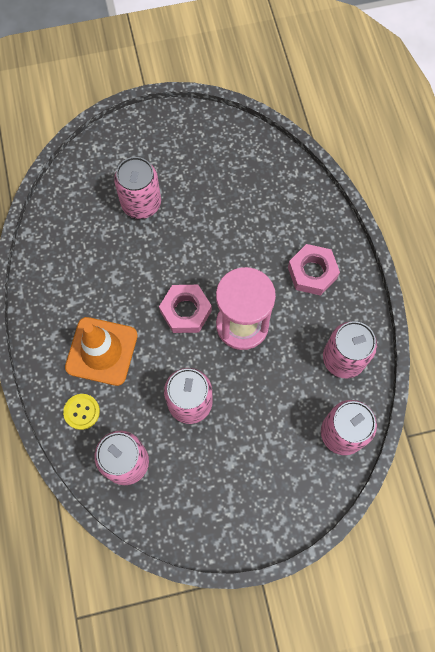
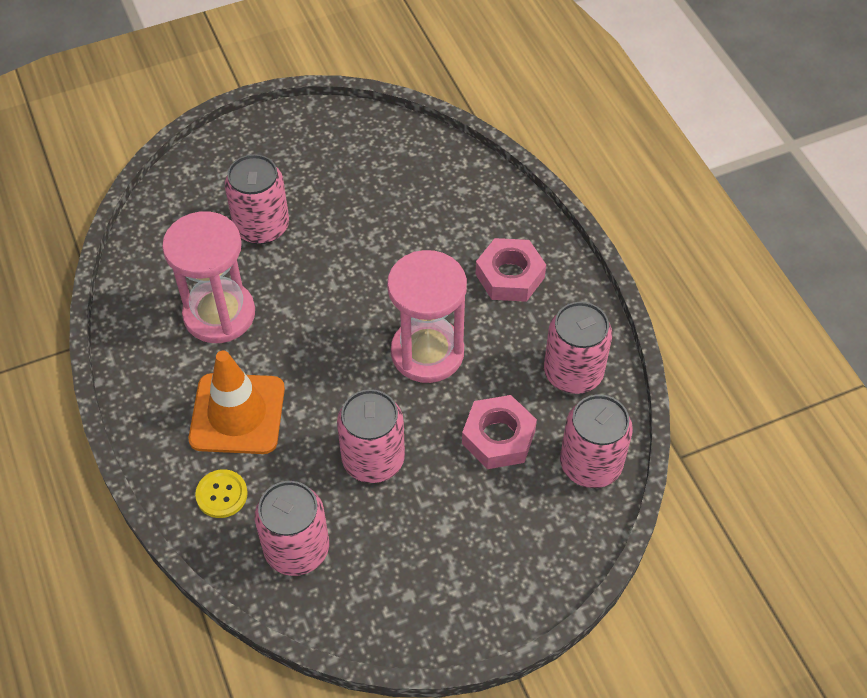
camera: 10 degrees left, 15 degrees down
(101, 270) = (219, 314): none -> pink hourglass
(186, 311) = (346, 347): pink nut -> pink nut (498, 437)

